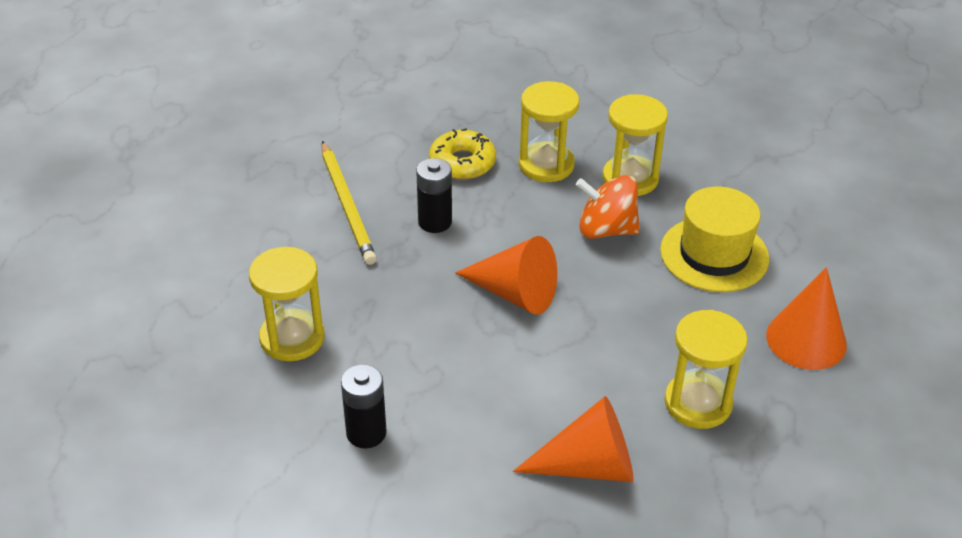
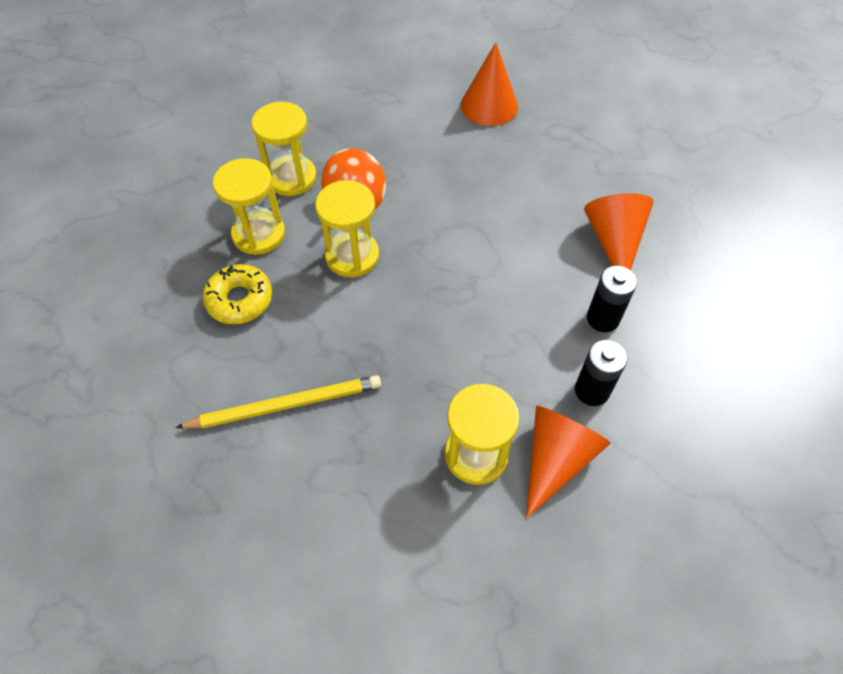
camera: 85 degrees left, 15 degrees up
(435, 222) = (325, 327): black battery -> black battery (603, 318)
(515, 293) = (428, 272): orange cone -> orange cone (556, 459)
(698, 403) = (550, 172): yellow hourglass -> yellow hourglass (352, 256)
(714, 254) = (394, 139): yellow hat -> none

